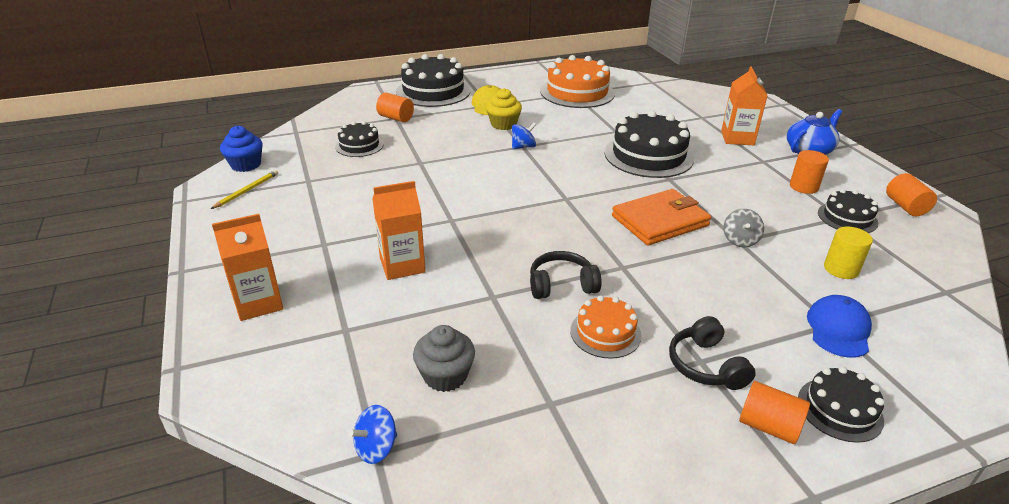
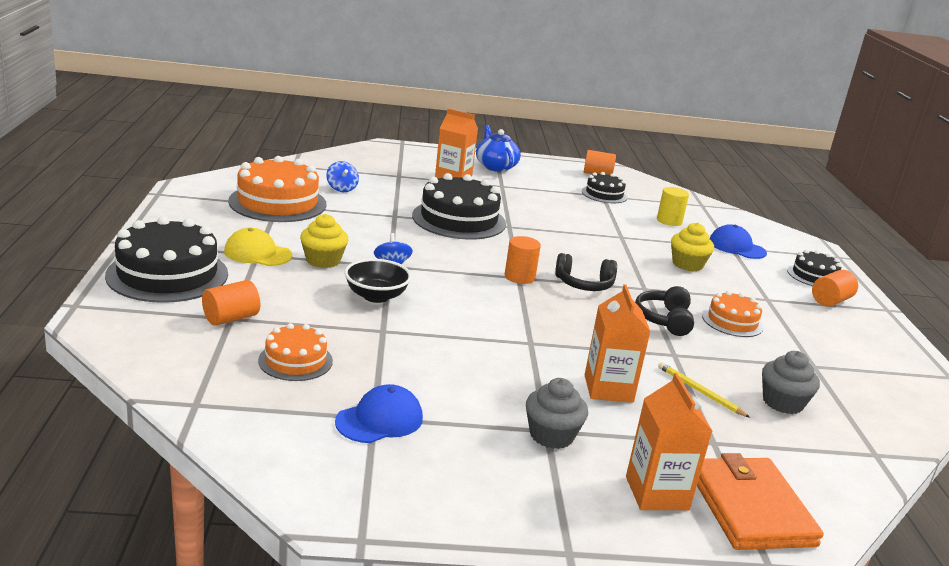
camera: 75 degrees left, 10 degrees down
(246, 165) = (278, 466): blue cupcake -> none
(247, 191) = (369, 474): yellow pencil -> yellow pencil (700, 392)
(306, 183) = (379, 420): none -> blue cap
(318, 247) = (551, 435): none -> grey cupcake
(359, 145) = (295, 361): black cake -> orange cake
(376, 448) = (870, 453): blue spinning top -> blue spinning top (341, 188)
(468, 151) = (376, 296): none -> black bowl
(660, 221) = (579, 252): orange wallet -> orange wallet (750, 508)
(705, 365) = (772, 299): black headphones -> black headphones (584, 284)
(724, 291) = (687, 264): none -> yellow cupcake
(740, 240) = (621, 236): grey spinning top -> none
(803, 187) = (552, 189): orange cylinder -> orange cylinder (519, 277)

